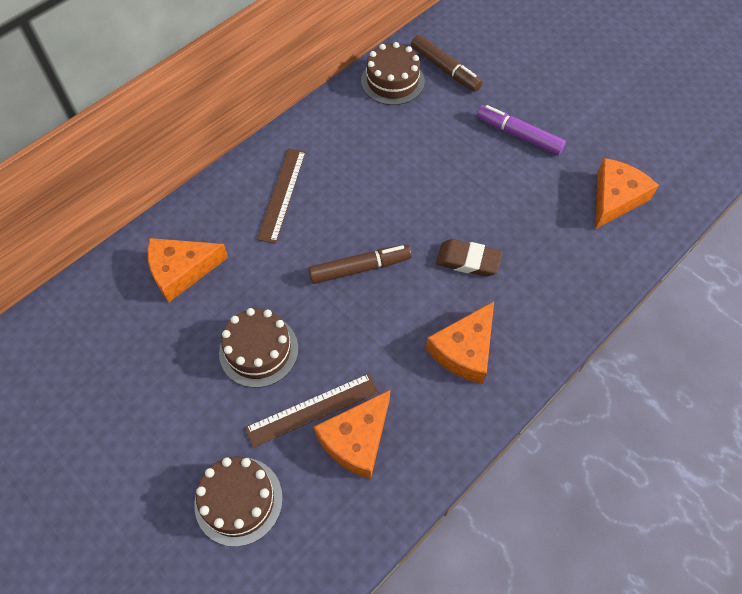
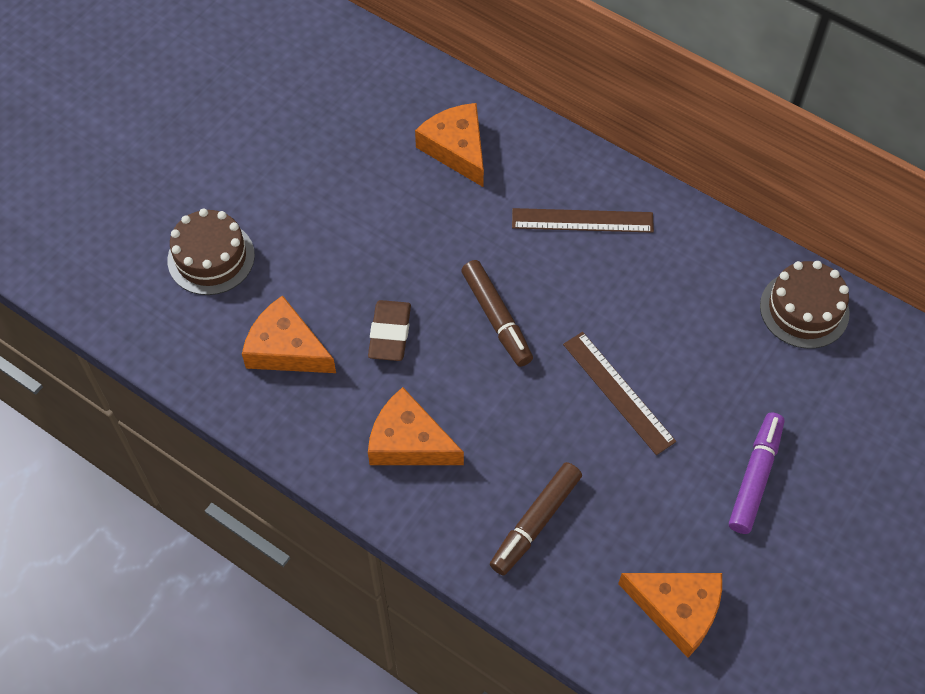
camera: 80 degrees right, 0 degrees up
(258, 350) = (373, 240): brown cake -> none
(312, 410) = (313, 302): brown ruler -> brown ruler (618, 392)
(445, 69) = (849, 371): brown marker -> brown marker (535, 522)
(468, 261) = (532, 433): brown eraser -> brown eraser (389, 333)

